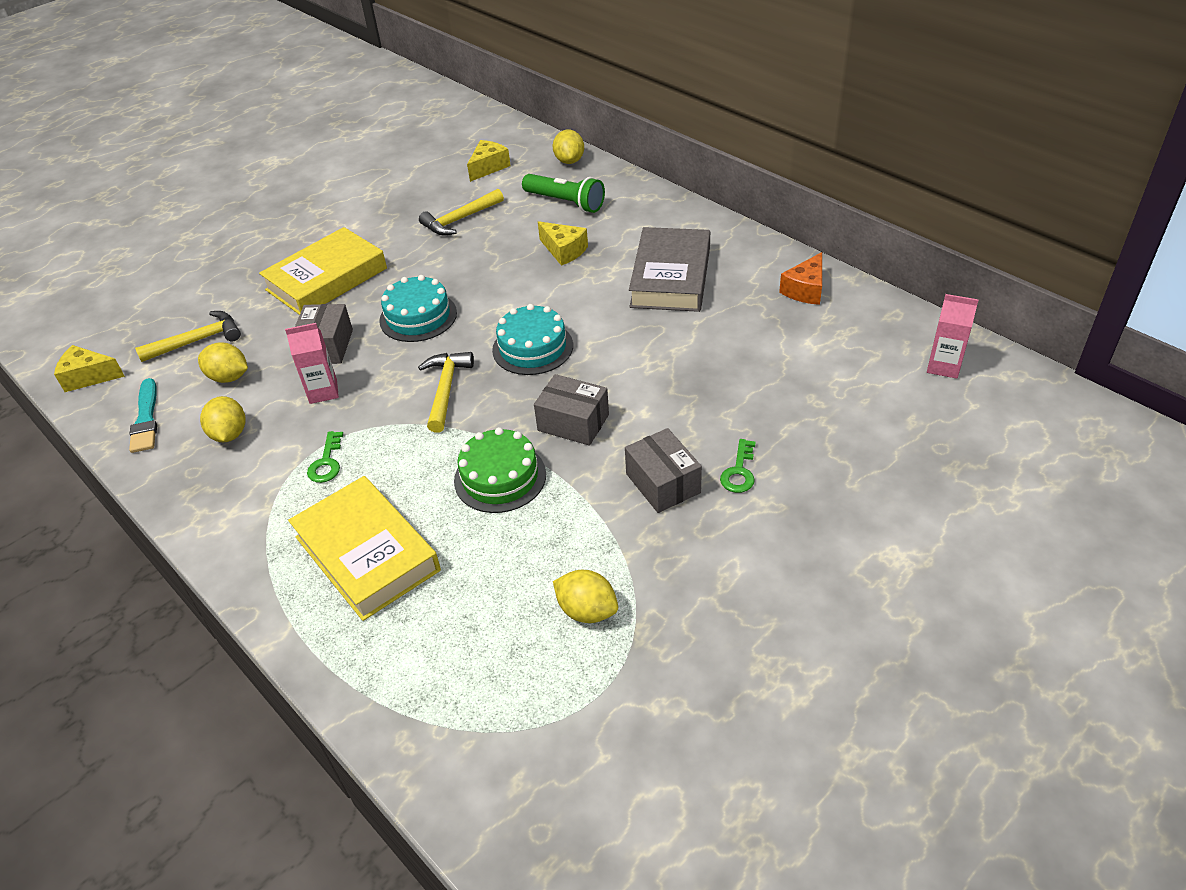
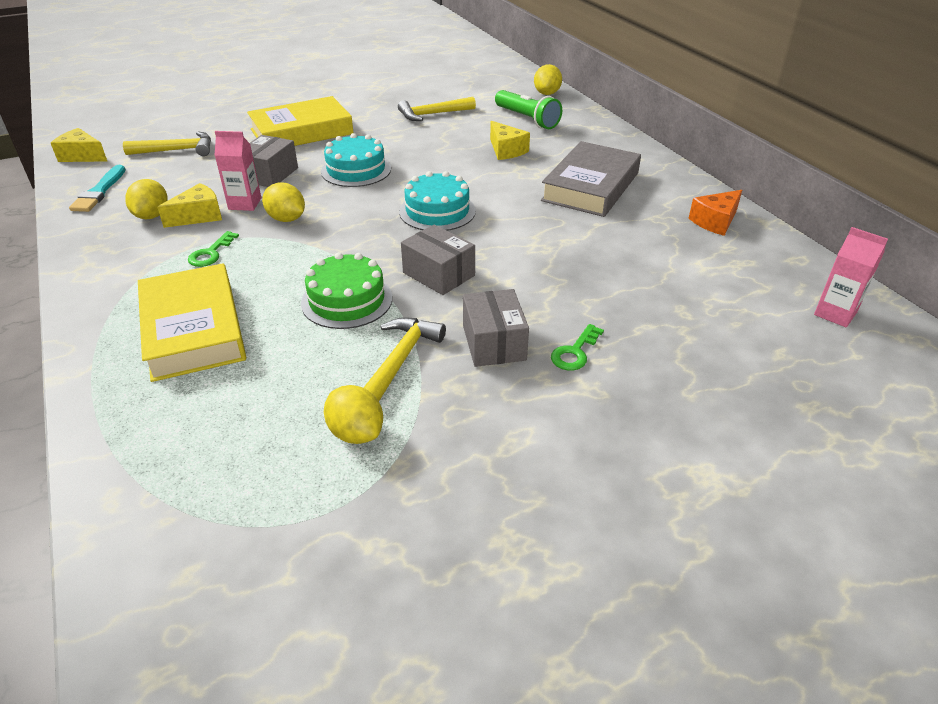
camera: 15 degrees right, 5 degrees down
(229, 377) = (181, 178): yellow lemon -> yellow lemon (286, 219)
(446, 389) = (344, 224): yellow hammer -> yellow hammer (401, 359)
(488, 167) = (477, 86): yellow cheese -> yellow cheese (199, 216)

